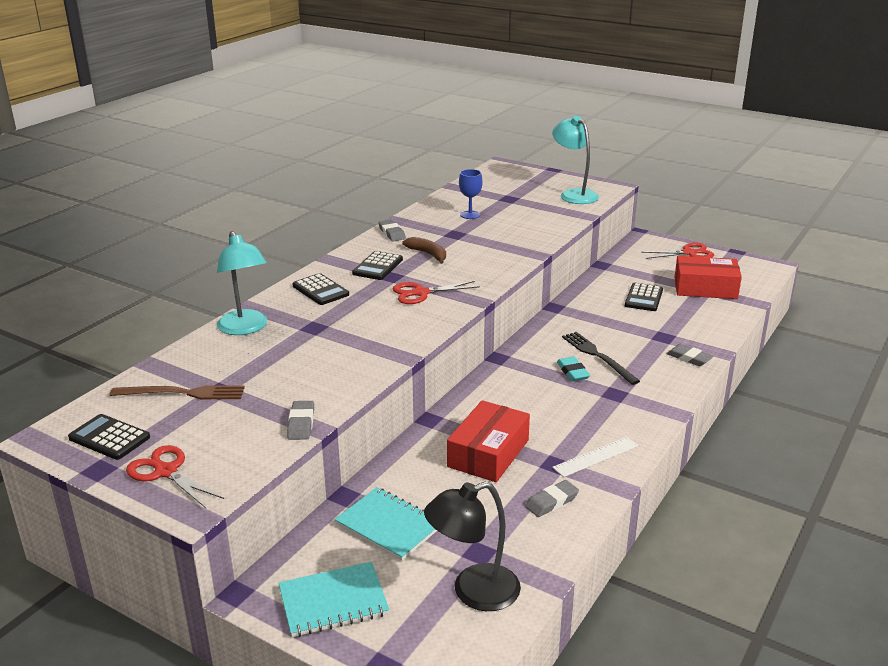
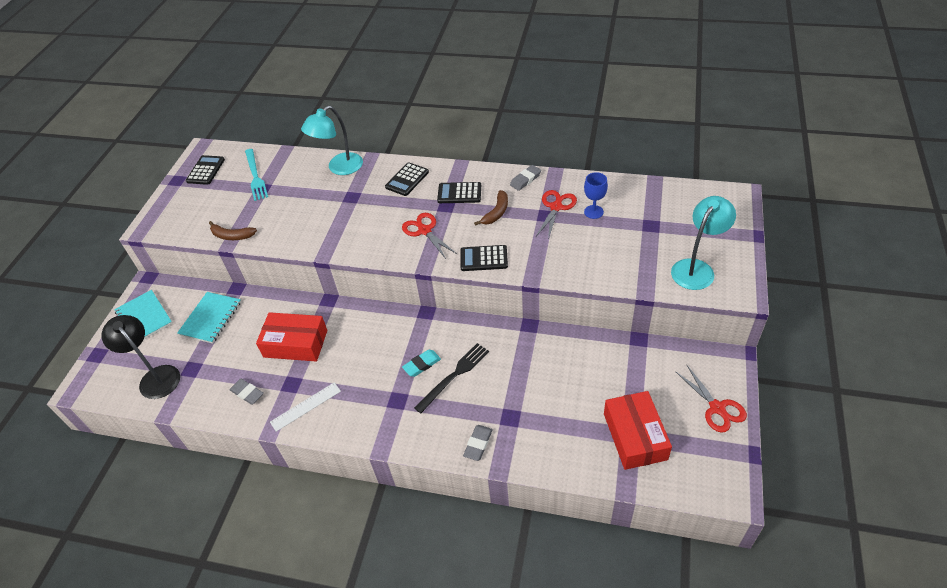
camera: 75 degrees right, 20 degrees up
(166, 472) = (177, 204): red scissors -> red scissors (556, 207)
(183, 393) = (255, 176): brown fork -> turquoise fork
(301, 424) = (232, 236): grey eraser -> brown banana
(596, 456) = (305, 406): white ruler -> white ruler turned 75 degrees counterclockwise
(643, 298) = (583, 387): black calculator -> black calculator (484, 258)

